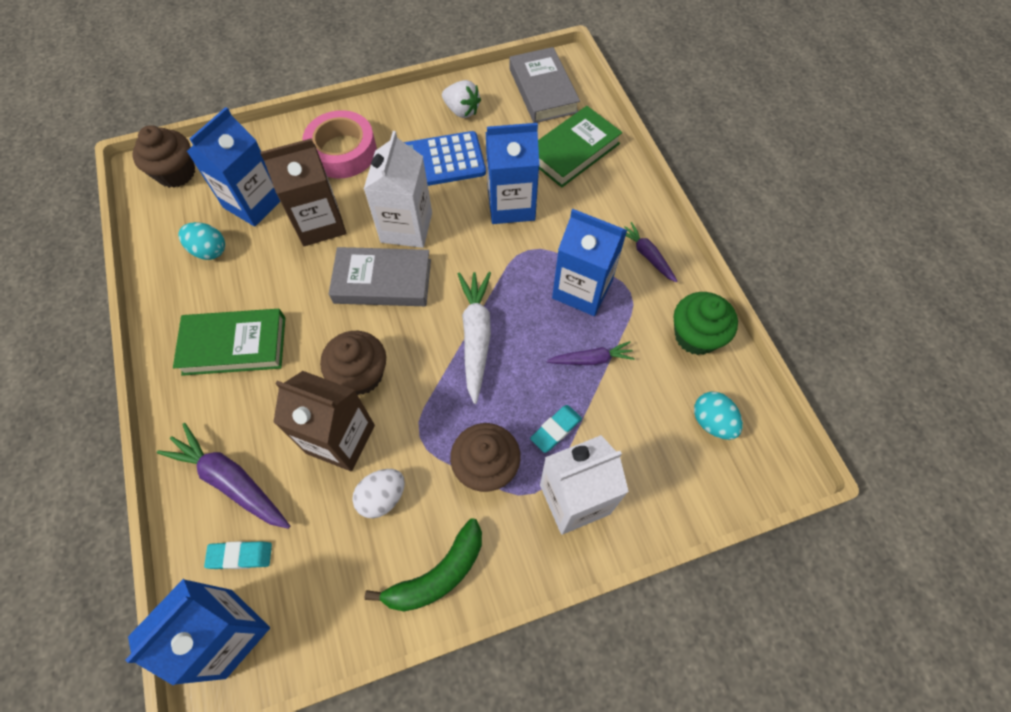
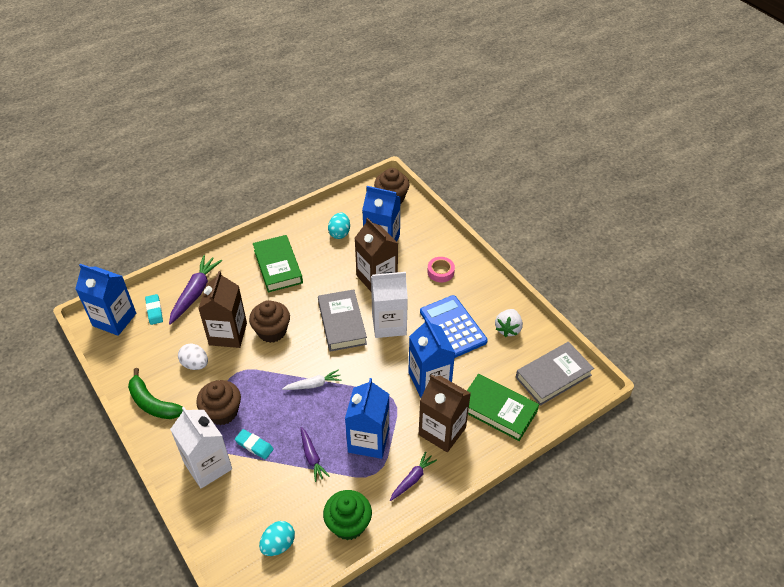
camera: 75 degrees right, 15 degrees down
(342, 151) = (440, 272): pink tape -> pink tape, size x0.55
(476, 336) = (313, 384): white carrot -> white carrot, size x0.59
(588, 210) = (442, 431): none -> brown carton

